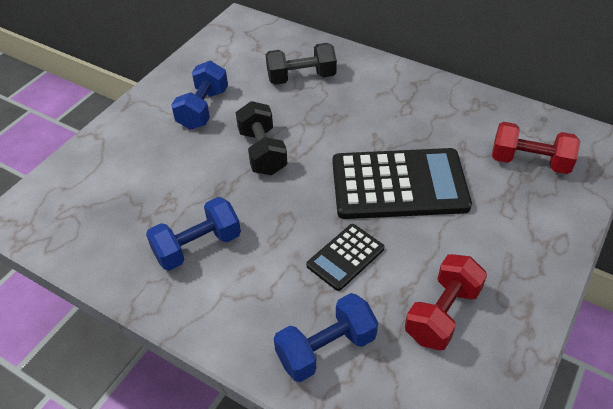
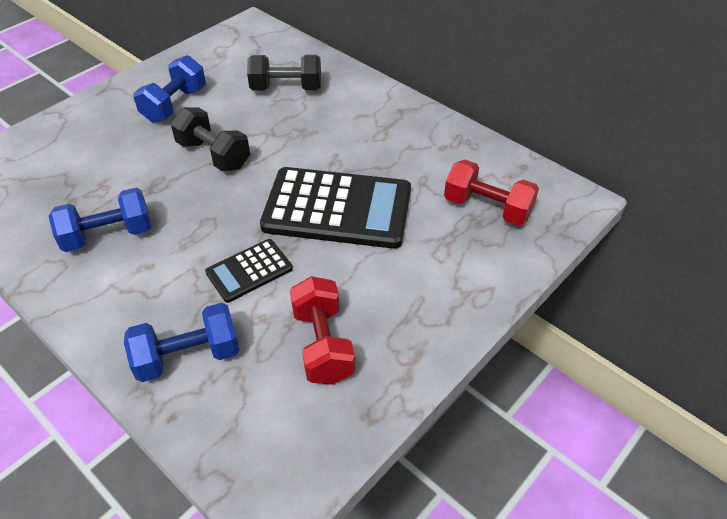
camera: 10 degrees right, 0 degrees up
(262, 152) = (214, 155): black dumbbell -> black dumbbell turned 45 degrees counterclockwise
(442, 313) = (322, 344): red dumbbell -> red dumbbell turned 60 degrees counterclockwise

